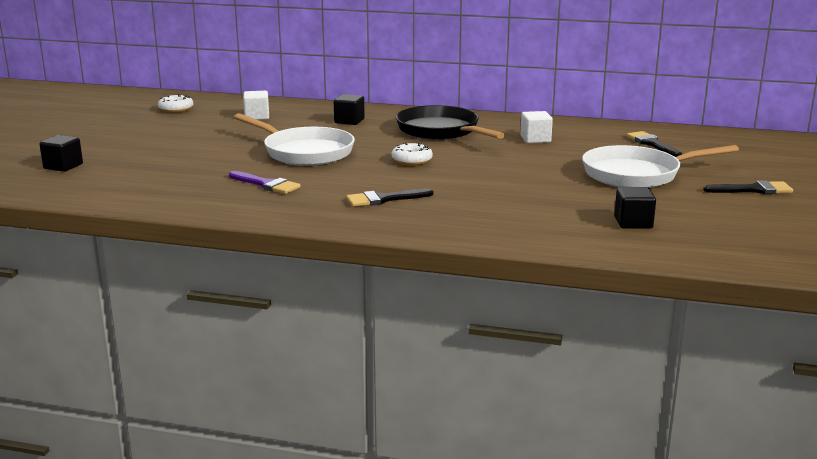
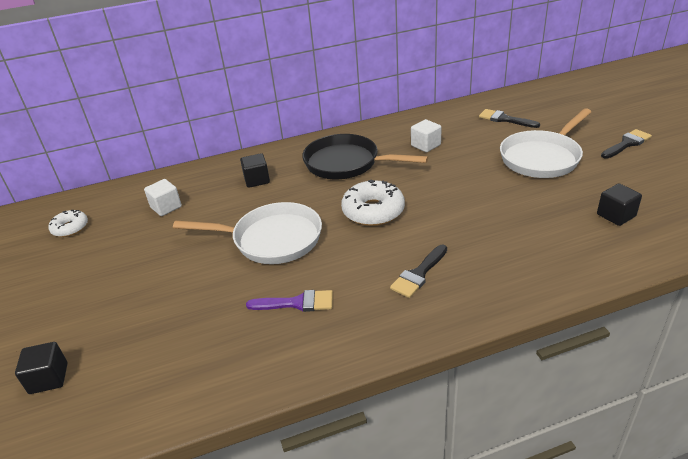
camera: 30 degrees left, 15 degrees up
(412, 160) = (373, 211): white donut -> white donut, size x1.65

